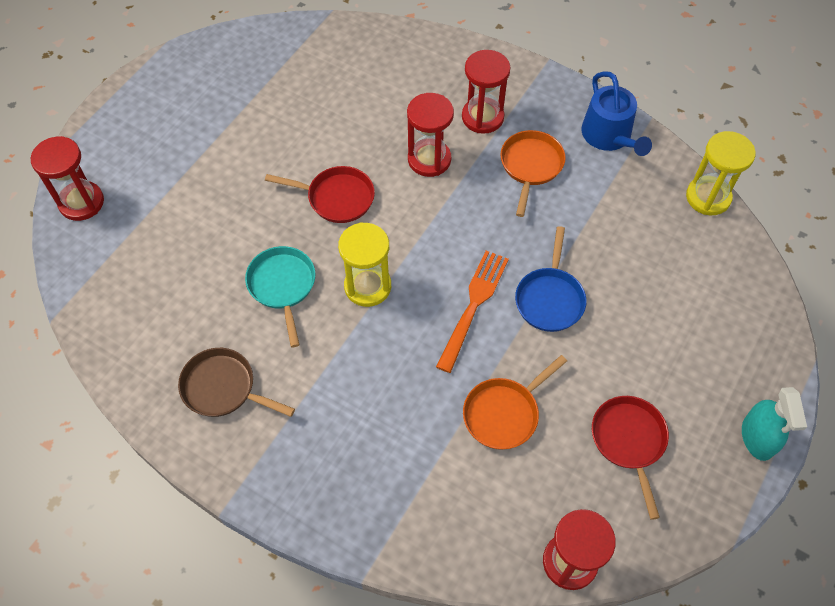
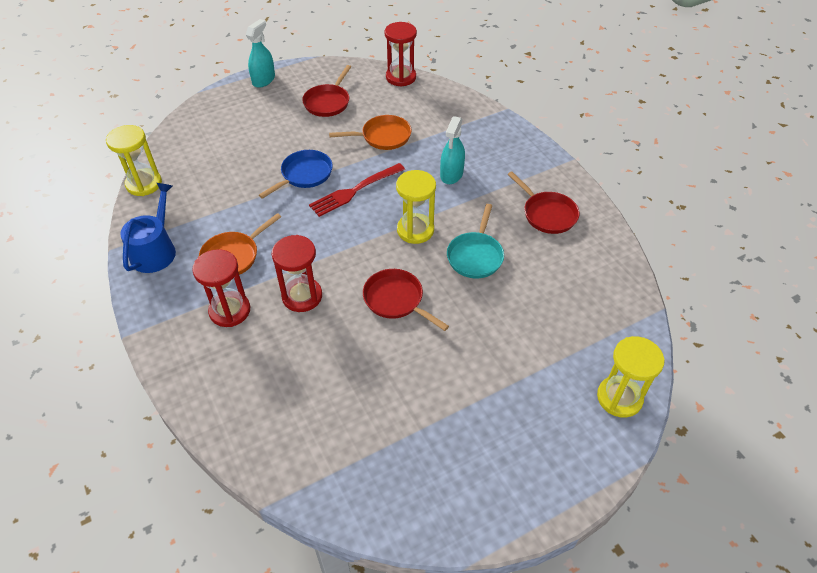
camera: 150 degrees left, 10 degrees down
(81, 202) = (619, 398): red hourglass -> yellow hourglass
(223, 388) = (547, 214): brown pan -> red pan
(373, 393) = (451, 174): none -> turquoise spray bottle
(473, 306) = (355, 191): orange fork -> red fork

